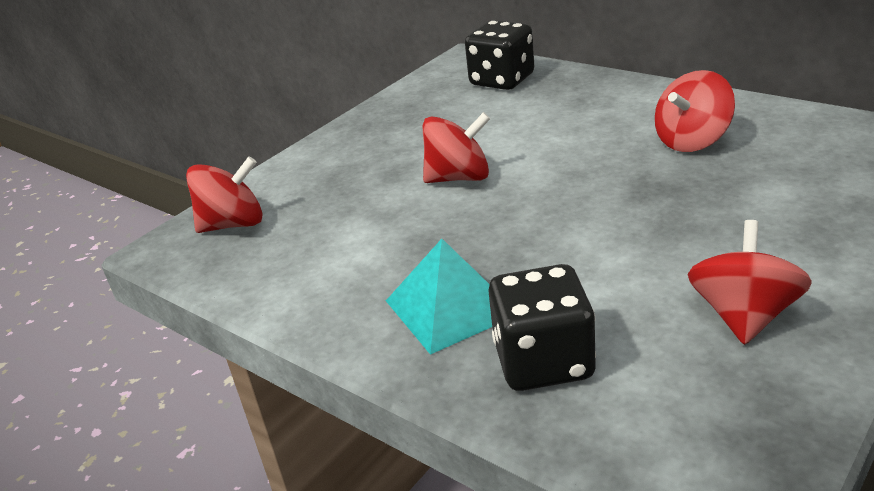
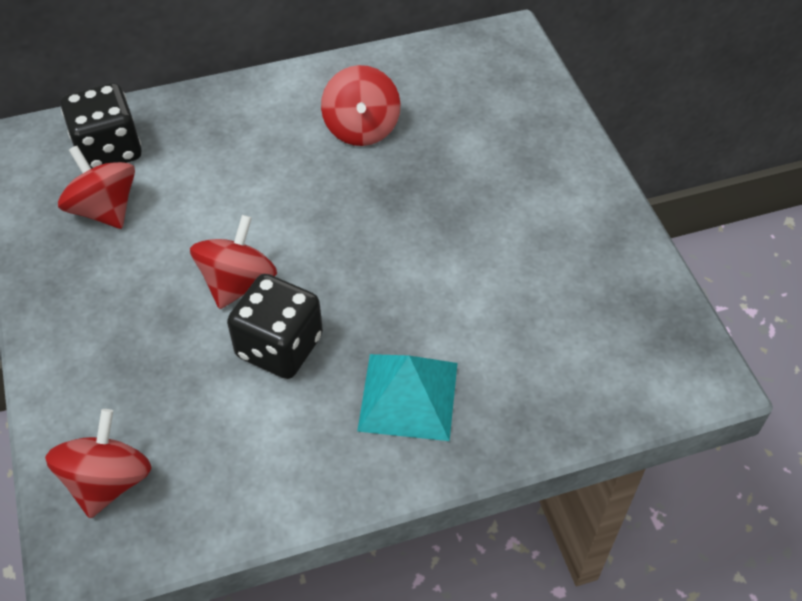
camera: 60 degrees left, 20 degrees up
(543, 361) = (517, 384): black dice -> black dice (279, 346)
(744, 316) = (570, 259): red spinning top -> red spinning top (104, 209)

